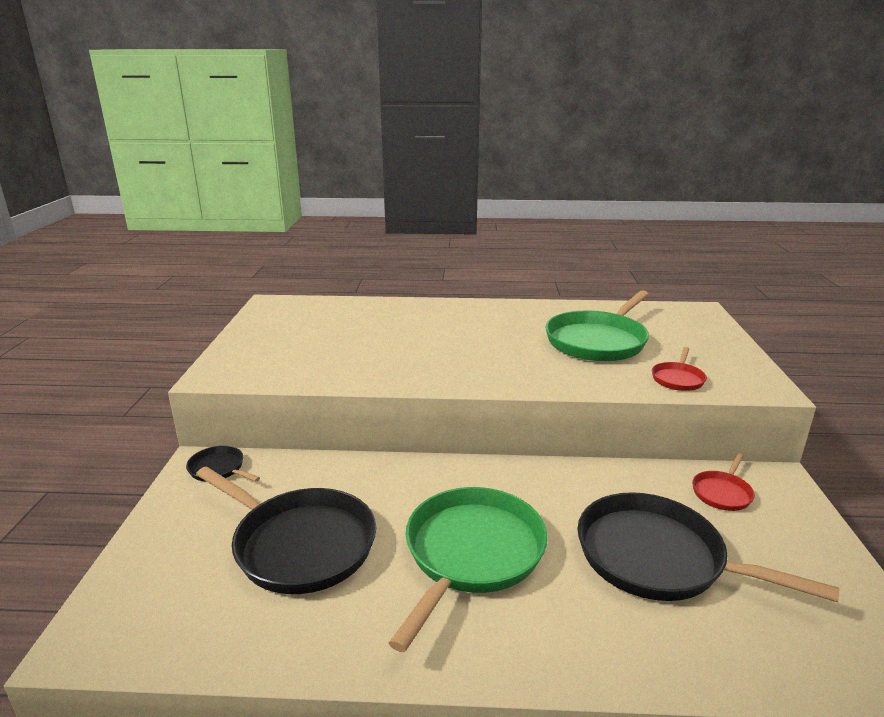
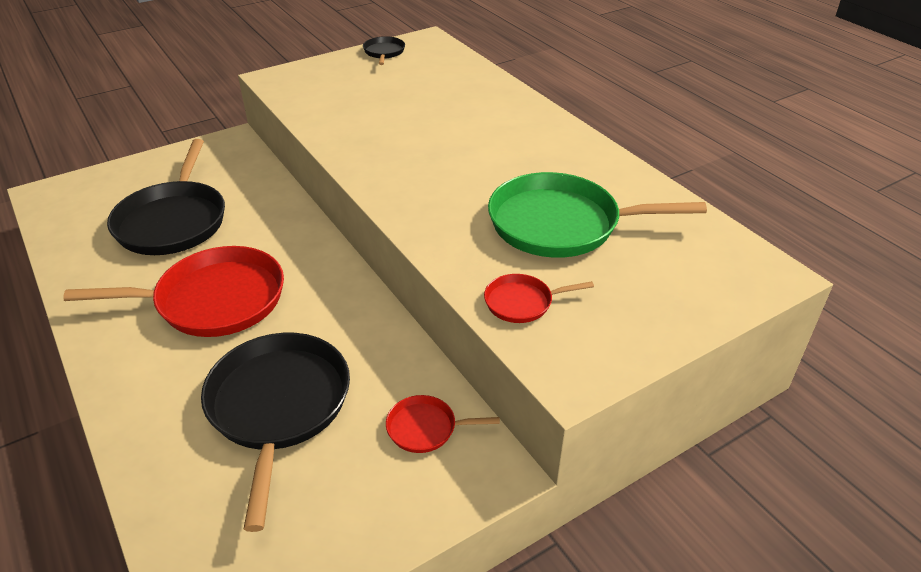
camera: 55 degrees right, 15 degrees up
(218, 469) = (232, 150): black pan -> black pan (384, 52)
(471, 553) = (214, 300): green pan -> red pan

